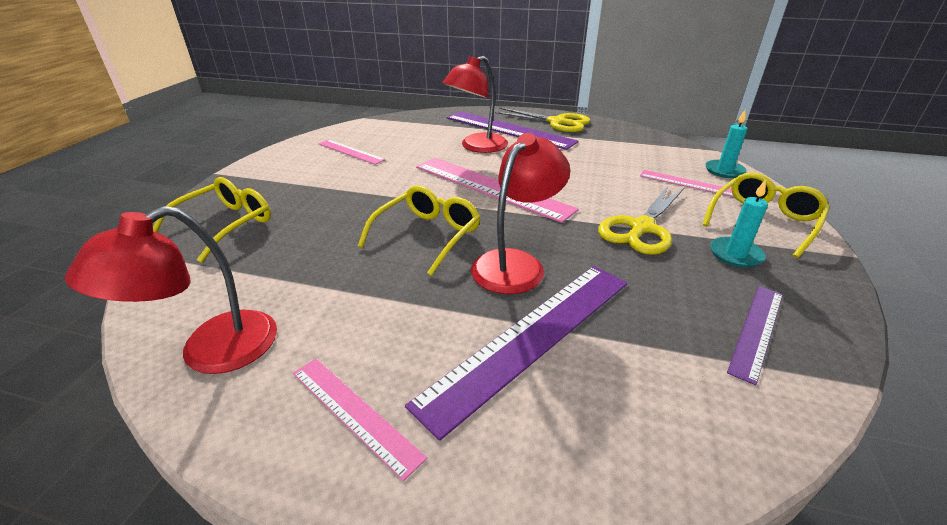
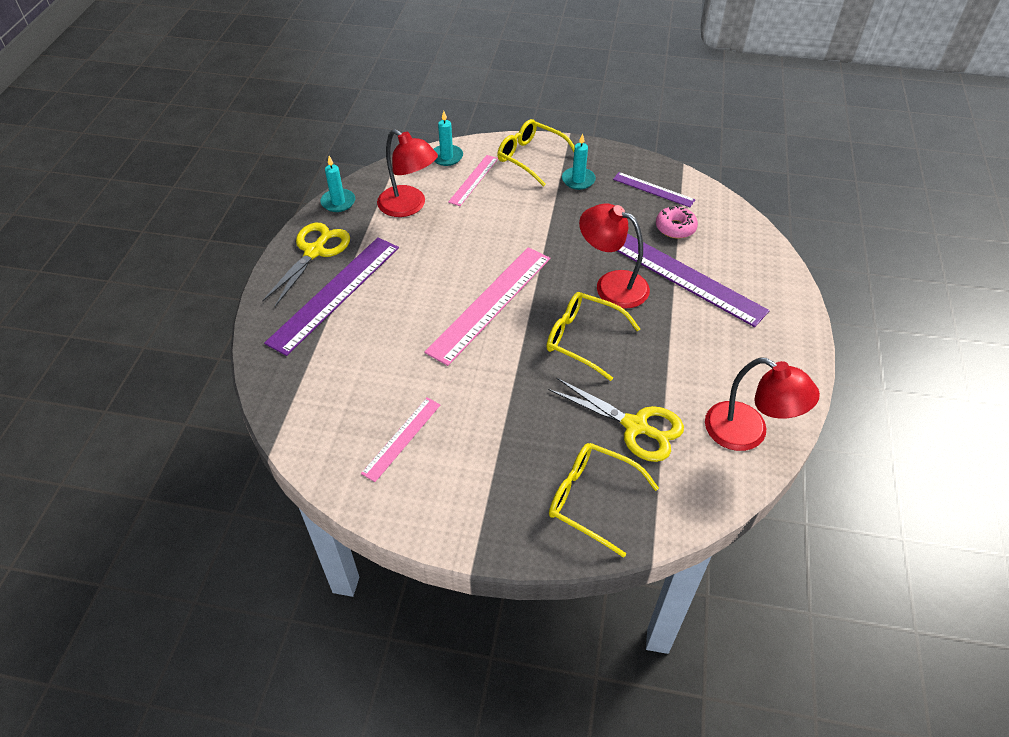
camera: 95 degrees left, 15 degrees up
(354, 412) = (765, 347): pink ruler -> none
(477, 147) = (389, 319): red lamp -> red lamp (409, 206)
(623, 128) = (338, 202): none -> turquoise candle
(641, 228) = (550, 217): yellow scissors -> yellow scissors (635, 426)
(657, 343) = (675, 228): none -> pink donut

